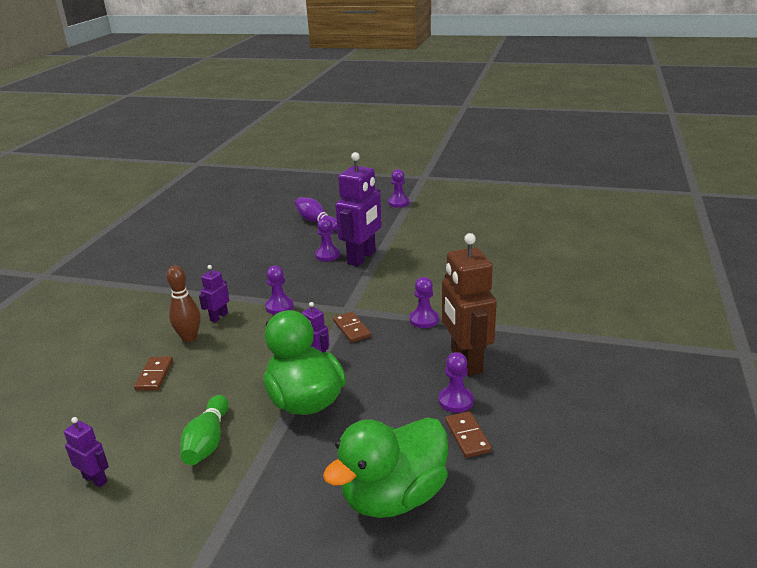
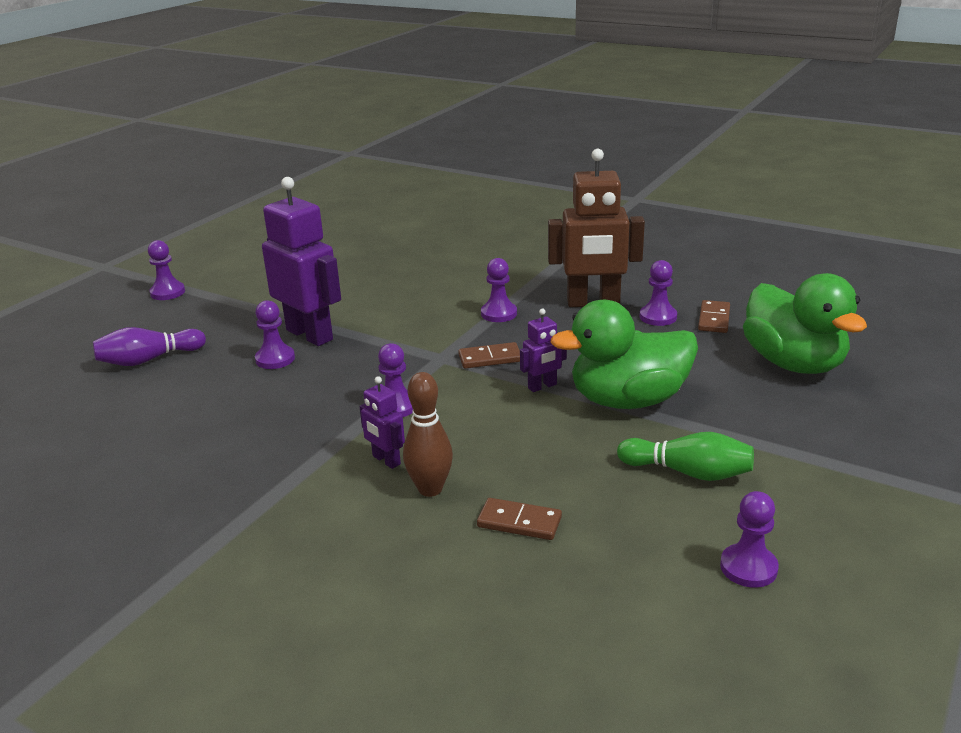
camera: 75 degrees left, 0 degrees up
(95, 479) = (748, 567): purple robot -> purple pawn
(467, 436) = (714, 319): brown domino -> brown domino turned 75 degrees counterclockwise

